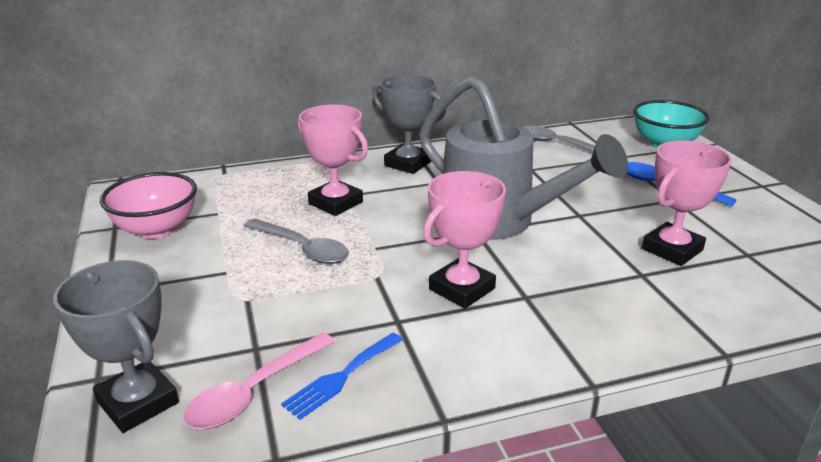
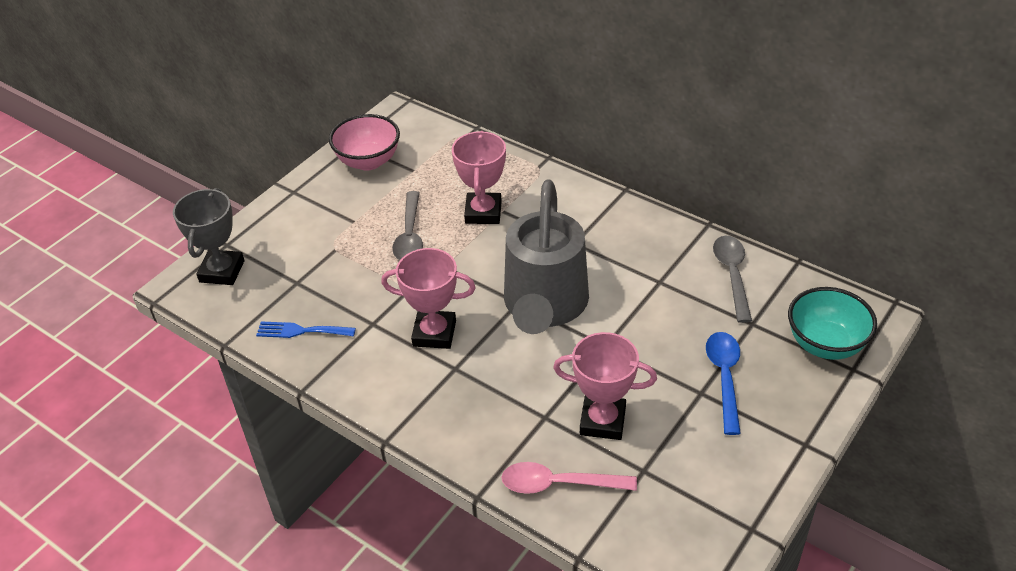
camera: 55 degrees right, 15 degrees up
(254, 391) = (263, 306): pink spoon -> pink spoon (559, 484)
(408, 163) = (586, 210): grey trophy -> none

